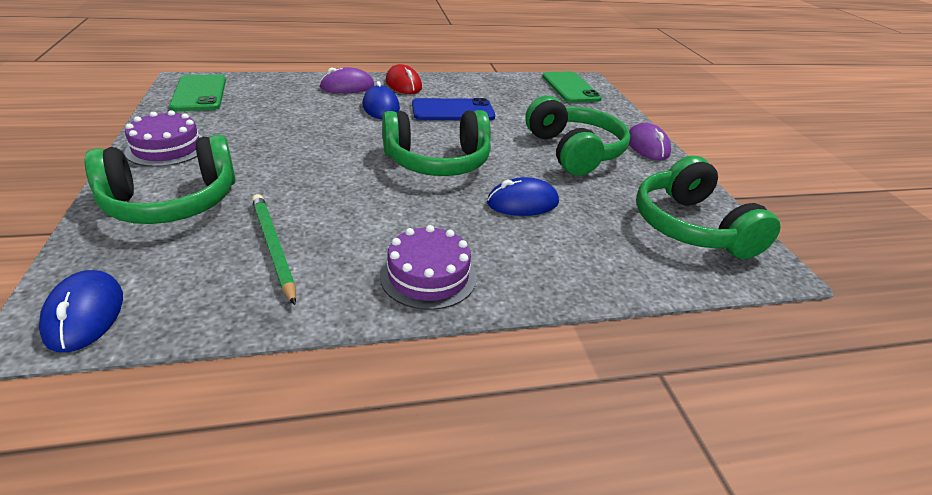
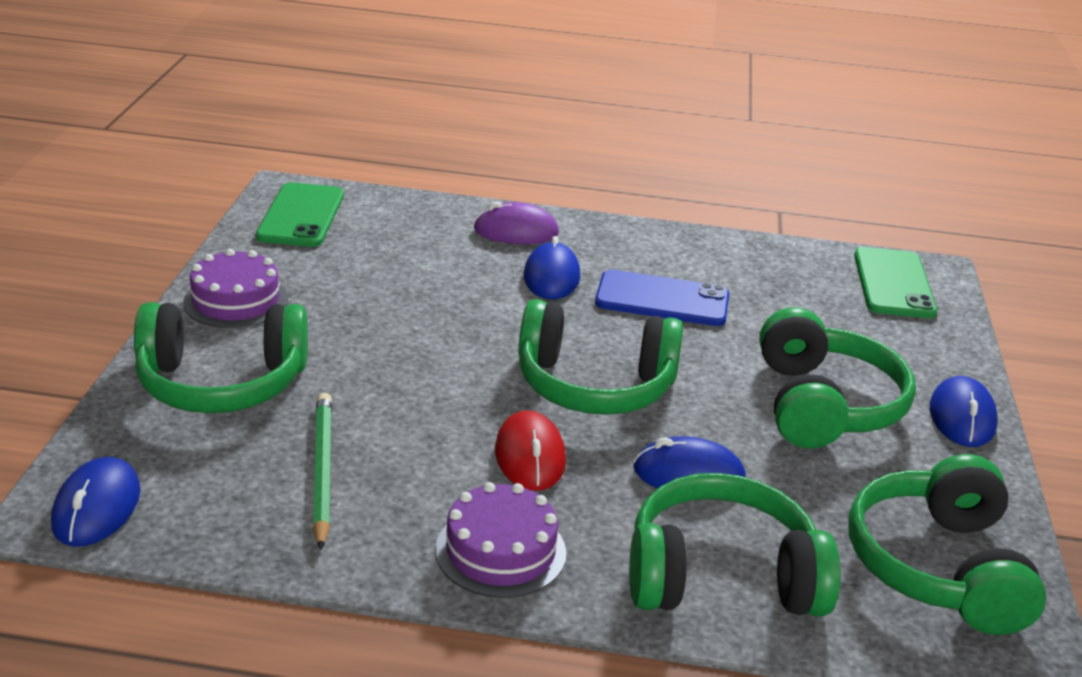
camera: 20 degrees right, 5 degrees down
(403, 84) = (606, 239): red mouse -> red mouse (530, 456)
(578, 260) = (721, 576): none -> green headphones
(647, 146) = (962, 417): purple mouse -> blue mouse

